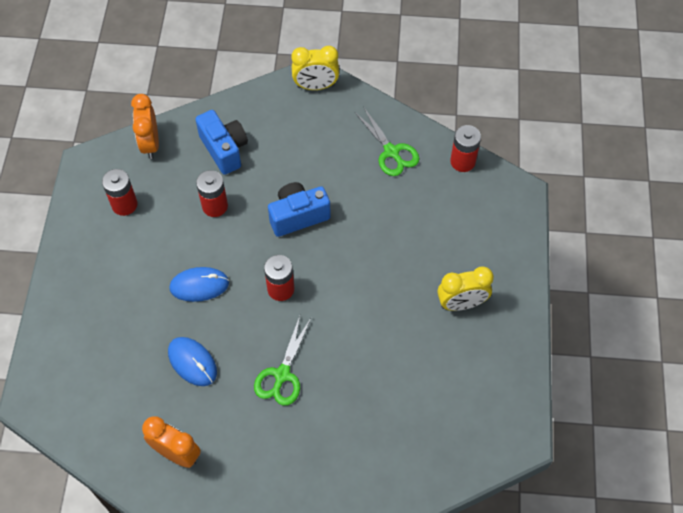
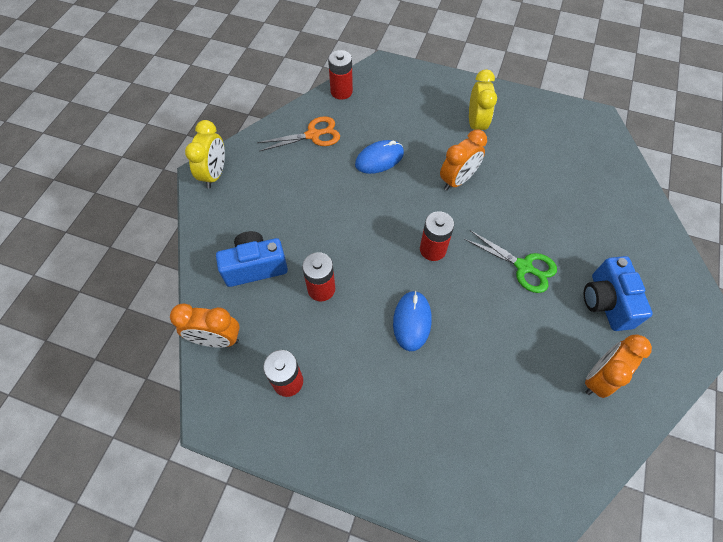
camera: 75 degrees left, 0 degrees up
(192, 362) = (499, 344): blue mouse -> blue mouse (379, 159)
(298, 216) = (357, 219): blue camera -> blue camera (606, 302)
(374, 297) = (457, 180): none -> orange clock
(391, 152) = (313, 135): green scissors -> orange scissors

